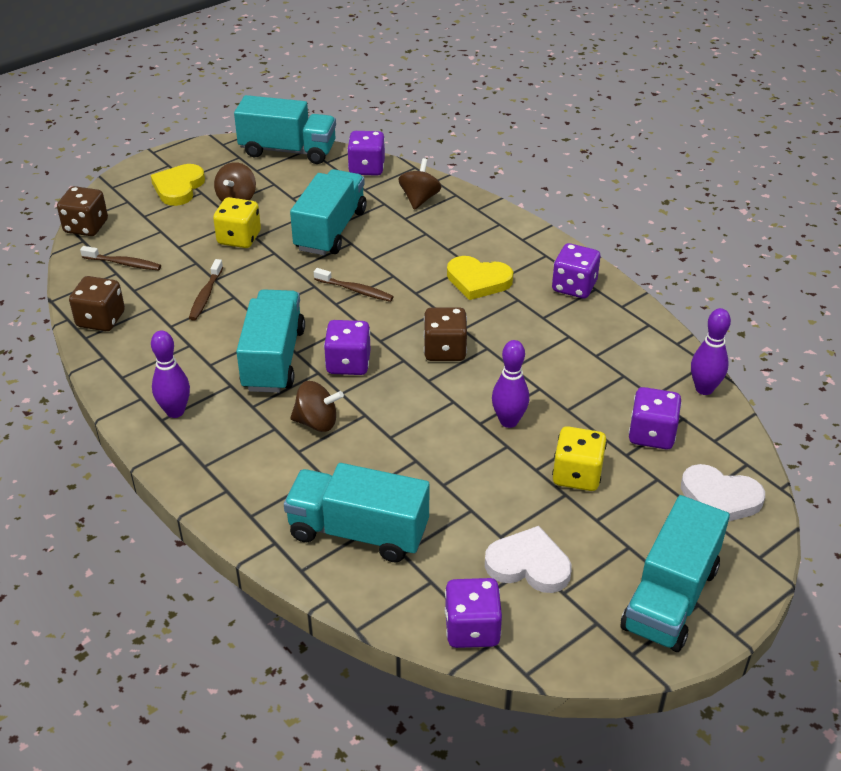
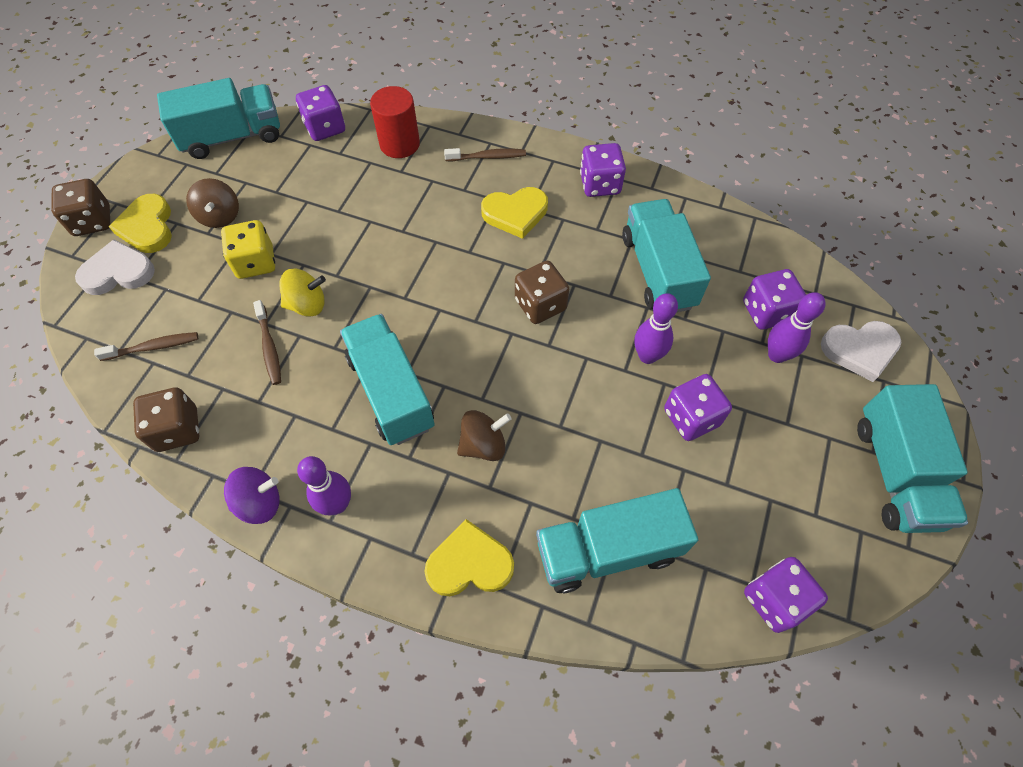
camera: 30 degrees left, 20 degrees up
(86, 227) = (77, 319): brown dice -> brown dice (92, 221)
(122, 387) = (260, 503): none -> purple spinning top
(242, 490) = (469, 563): none -> yellow heart
(256, 279) = (307, 304): none -> yellow spinning top
(330, 230) = (340, 214): turquoise truck -> turquoise truck (658, 271)
(348, 363) = (465, 362): purple dice -> purple dice (691, 417)
(355, 290) = (413, 274): brown toothbrush -> brown toothbrush (488, 157)
(419, 199) = (399, 144): brown spinning top -> red cylinder
(528, 564) = (770, 502): white heart -> white heart (118, 272)
(577, 475) = (740, 385): yellow dice -> none
(704, 389) = (772, 244): purple bowling pin -> purple bowling pin (777, 355)

